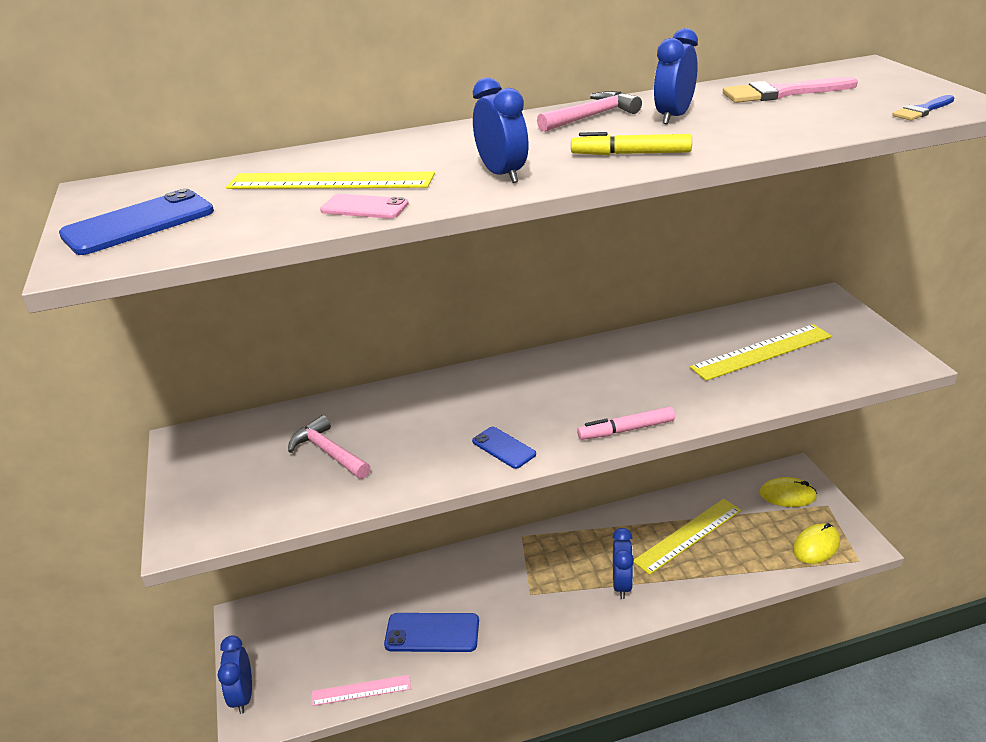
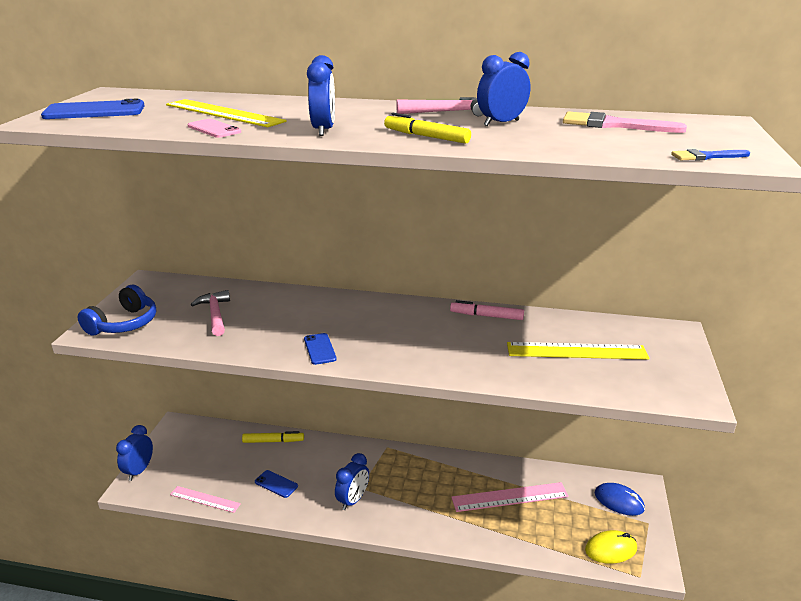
camera: 25 degrees right, 5 degrees down
(218, 509) = (124, 324): none -> blue headphones
(385, 584) = (273, 441): none -> yellow marker
(432, 633) = (276, 484): blue phone -> blue phone, size x0.60
(622, 584) = (430, 509): blue clock -> blue clock (353, 500)
(626, 430) = (413, 367): pink marker -> pink marker (486, 316)
(688, 535) = (509, 497): yellow ruler -> pink ruler
(787, 495) = (619, 501): yellow mouse -> blue mouse

